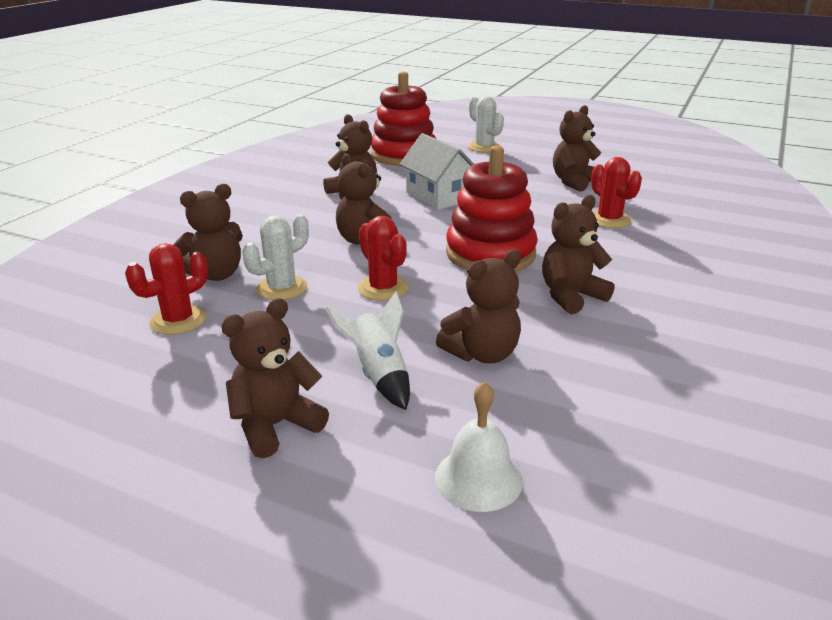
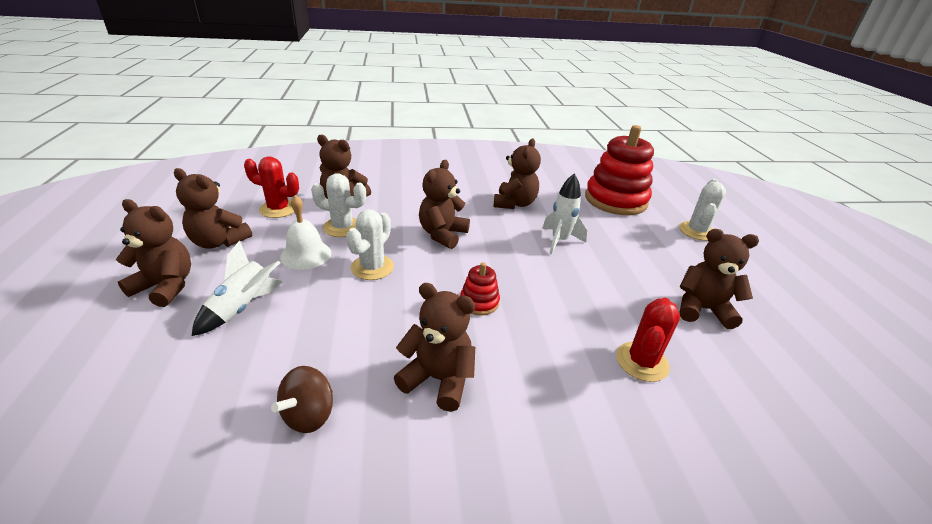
camera: 55 degrees right, 5 degrees up
(383, 288) = (372, 267): red cactus -> white cactus
(439, 196) = (559, 241): white house -> white rocket
(478, 478) = (107, 407): white bell -> white bell (306, 254)
(482, 354) = (297, 352): brown teddy bear -> brown teddy bear (219, 242)
(490, 254) = (479, 302): red stacking toy -> red stacking toy, size x0.45
(570, 361) = (309, 415): none -> brown spinning top

